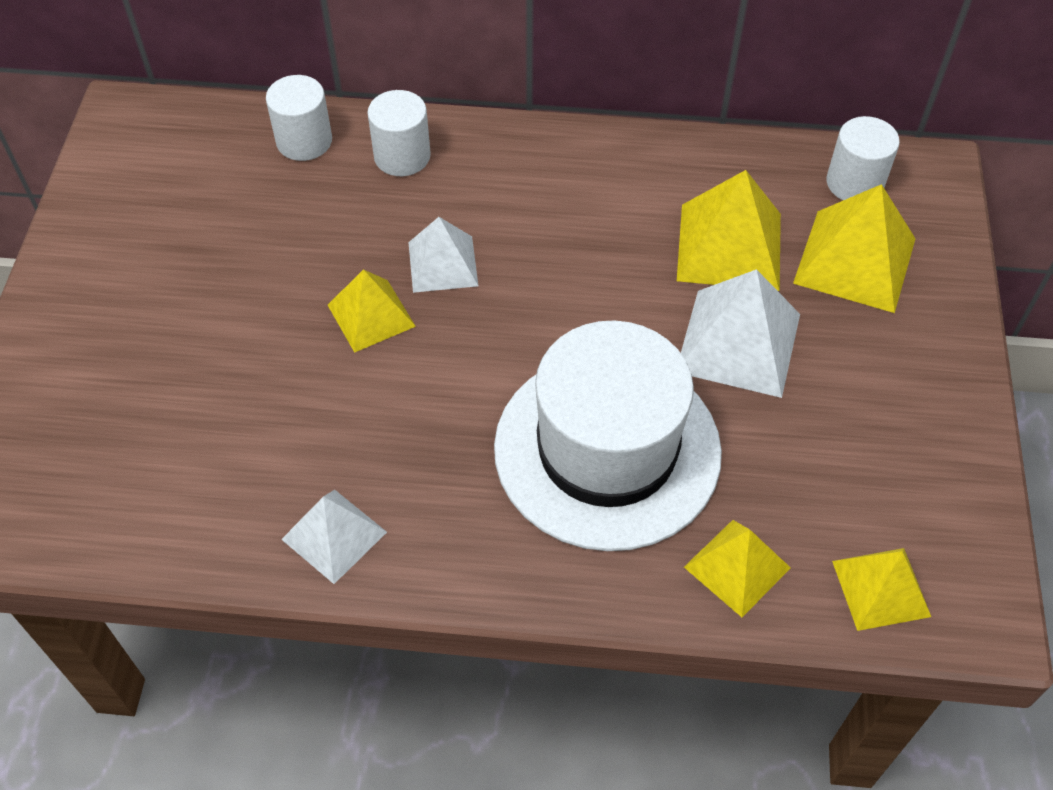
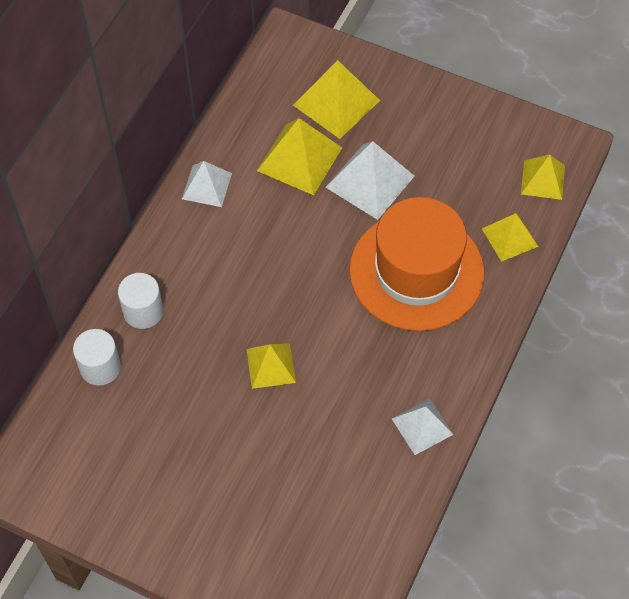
camera: 70 degrees left, 5 degrees up
(442, 264) = (246, 314): white pyramid -> white pyramid (207, 186)
(607, 449) = (416, 271): white hat -> orange hat
(854, 183) = (279, 78): white cylinder -> none

